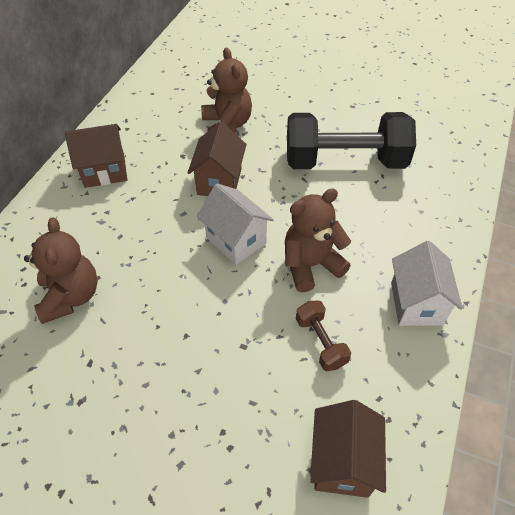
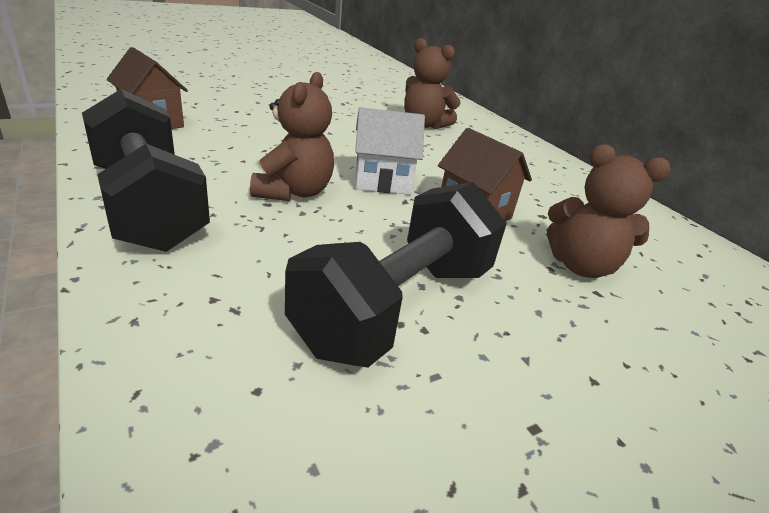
camera: 125 degrees right, 20 degrees down
(105, 171) = (555, 178): brown house -> none
(320, 342) = (226, 157): brown dumbbell -> none
(416, 303) = (149, 206): white house -> black dumbbell

